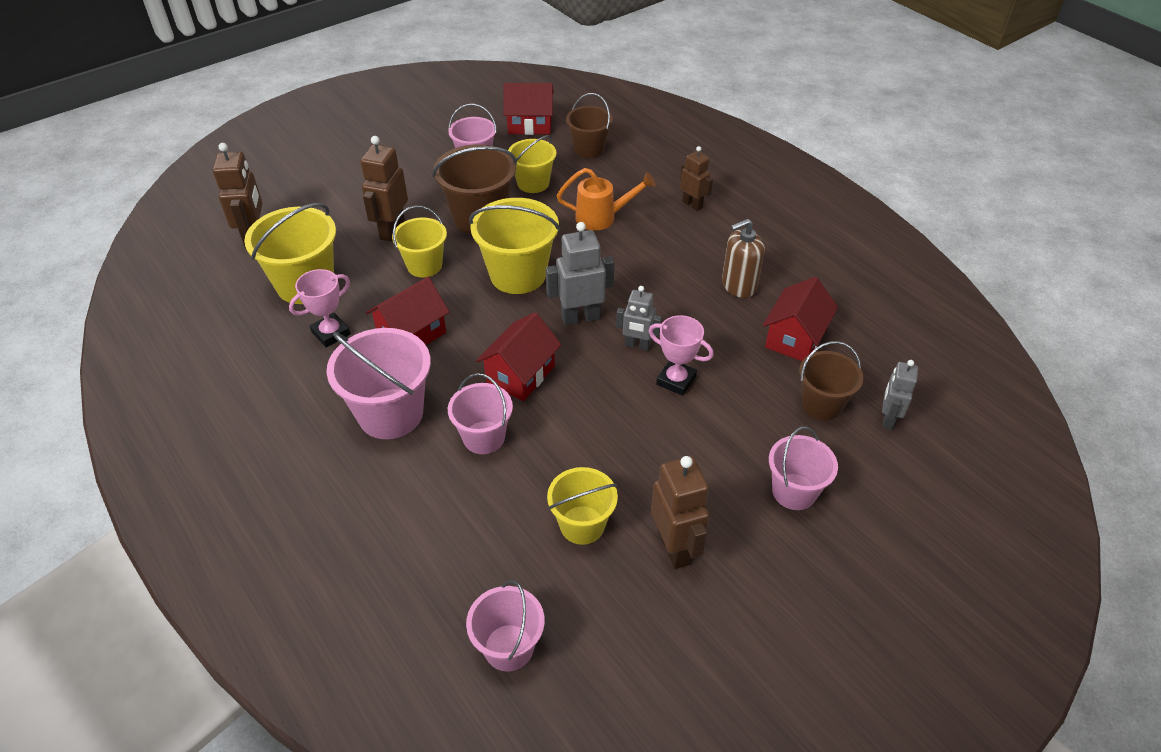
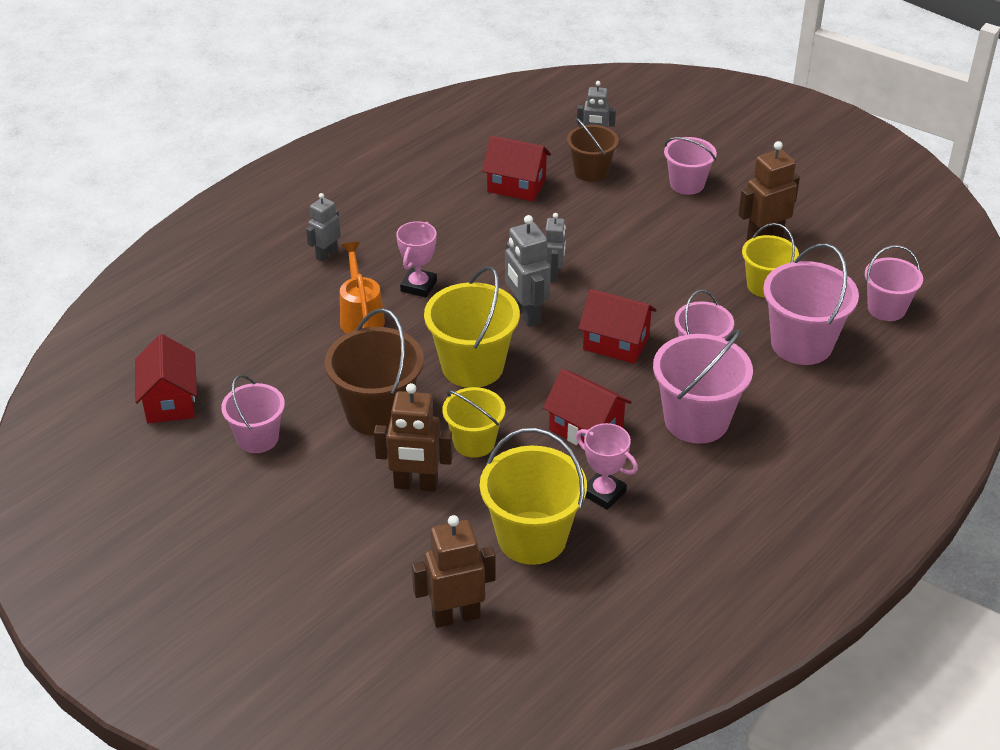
camera: 100 degrees left, 5 degrees down
(471, 533) = (801, 344): none -> pink bucket
(533, 183) = (302, 379): yellow bucket -> none
(589, 149) = (224, 342): brown bucket -> none
(676, 380) = (591, 248): pink trophy -> pink trophy (418, 286)
(692, 204) = (326, 254): brown robot -> grey robot
(738, 285) = (453, 219): brown soap dispenser -> none

